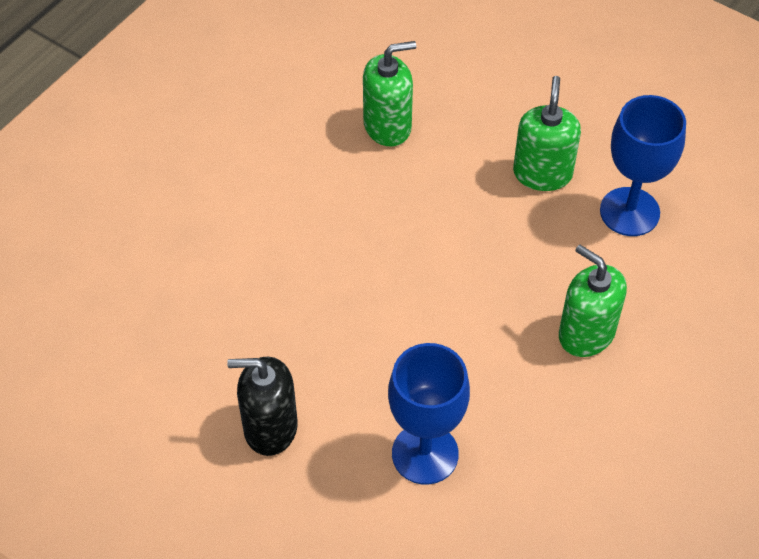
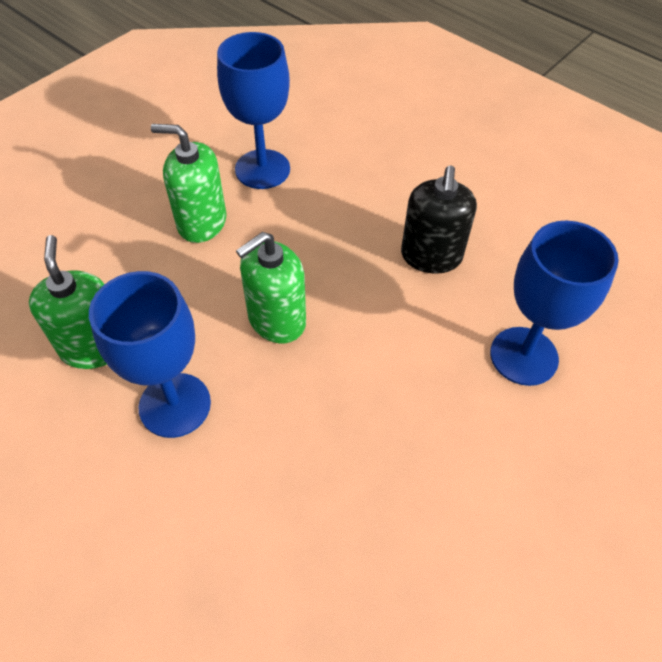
camera: 85 degrees left, 0 degrees up
(270, 427) = (500, 505): black soap dispenser -> black soap dispenser (431, 256)
(339, 190) = (175, 405): none -> blue goblet
(586, 333) = (391, 217): green soap dispenser -> green soap dispenser (276, 320)

